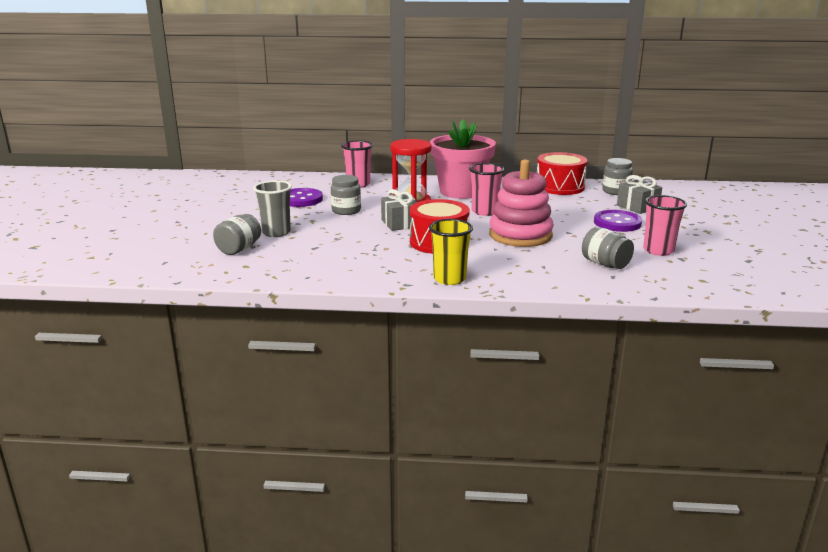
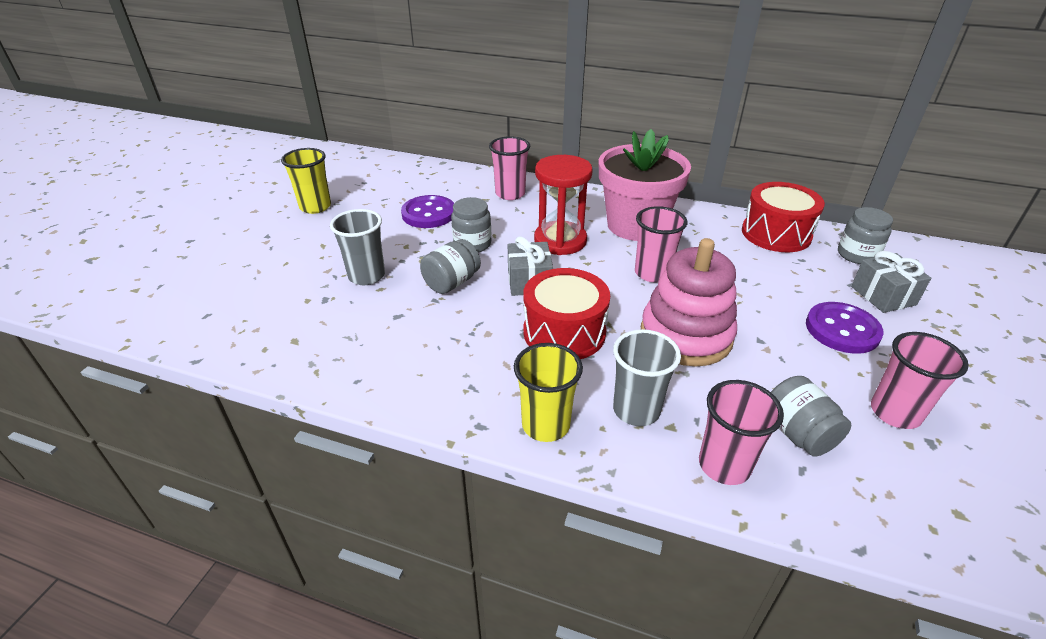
camera: 15 degrees right, 15 degrees up
(204, 204) = (315, 207): none -> yellow cup
(239, 249) = (305, 303): grey jar -> grey jar (452, 282)
(504, 267) = (636, 410): none -> grey cup
(567, 280) = (724, 465): none -> pink cup

